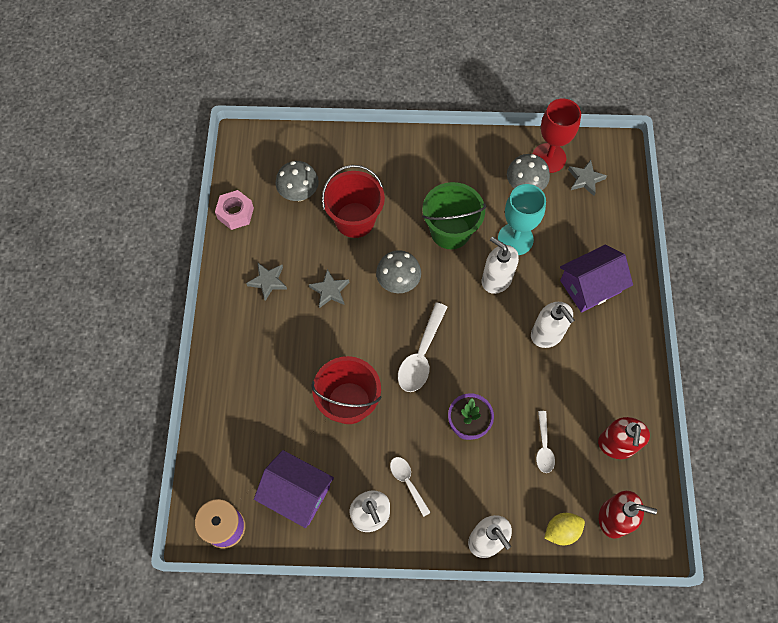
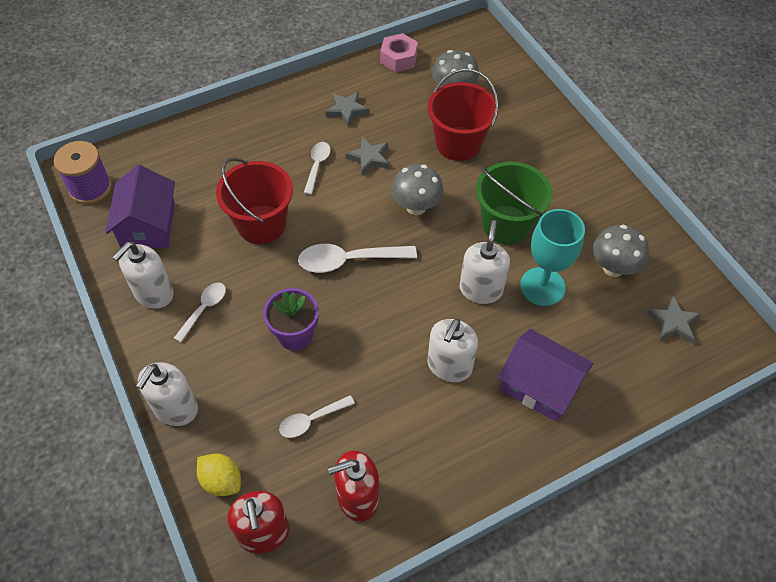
camera: 60 degrees right, 10 degrees down
(313, 333) = (317, 166): none -> white spoon
(549, 158) = (669, 275): red goblet -> none

